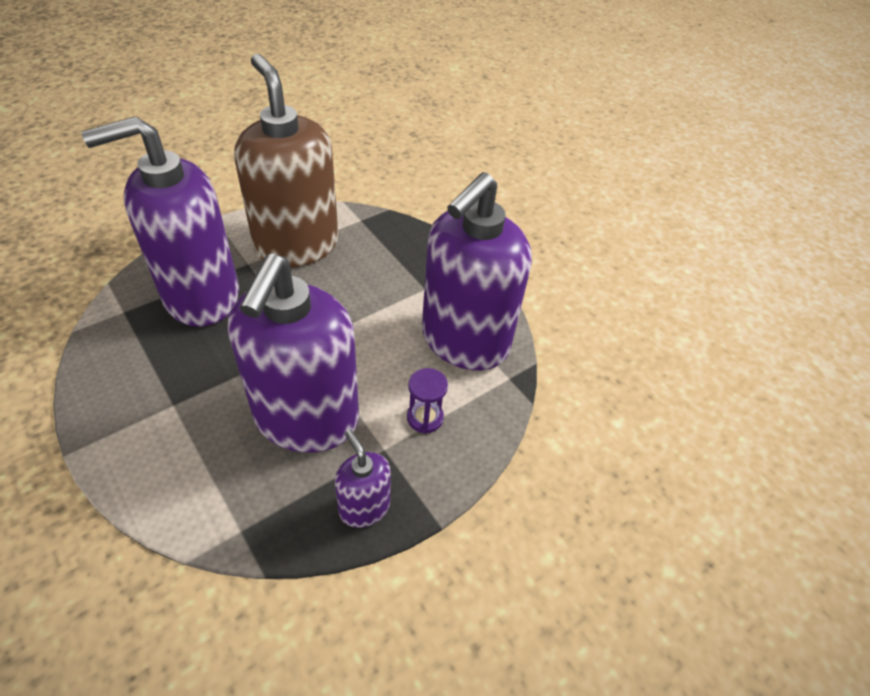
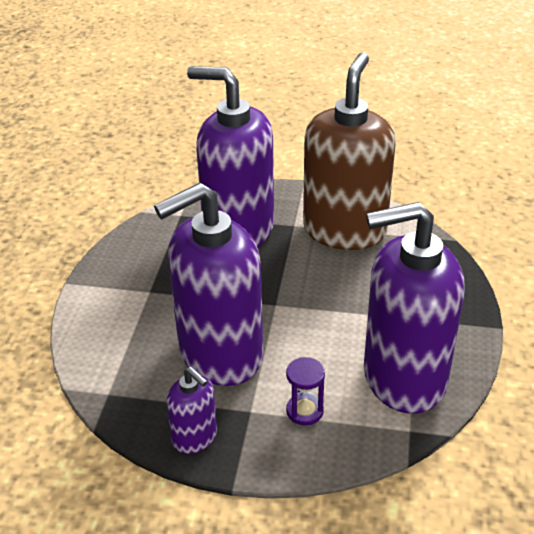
camera: 50 degrees right, 10 degrees down
(364, 507) = (195, 437): purple soap dispenser -> purple soap dispenser turned 120 degrees clockwise

